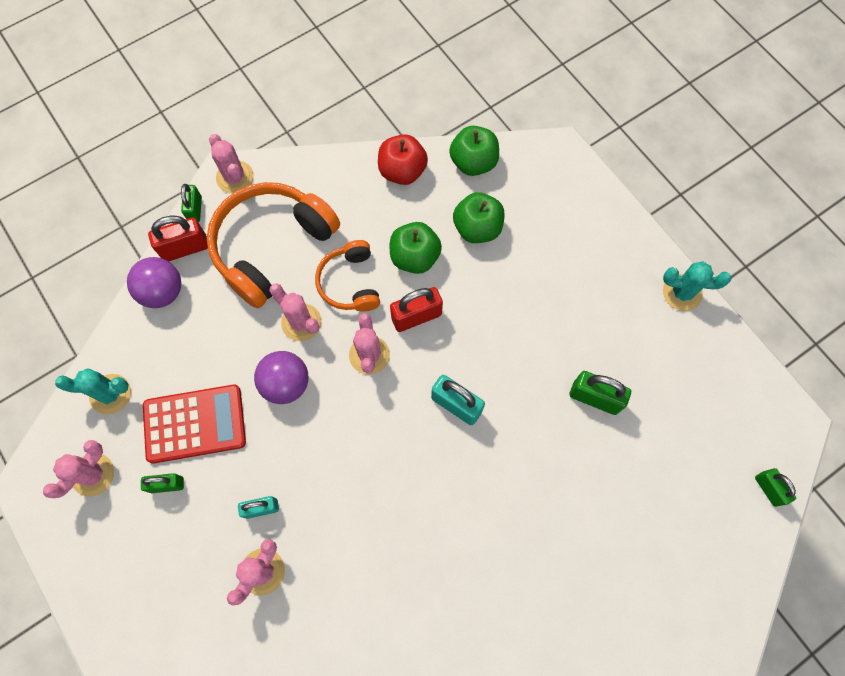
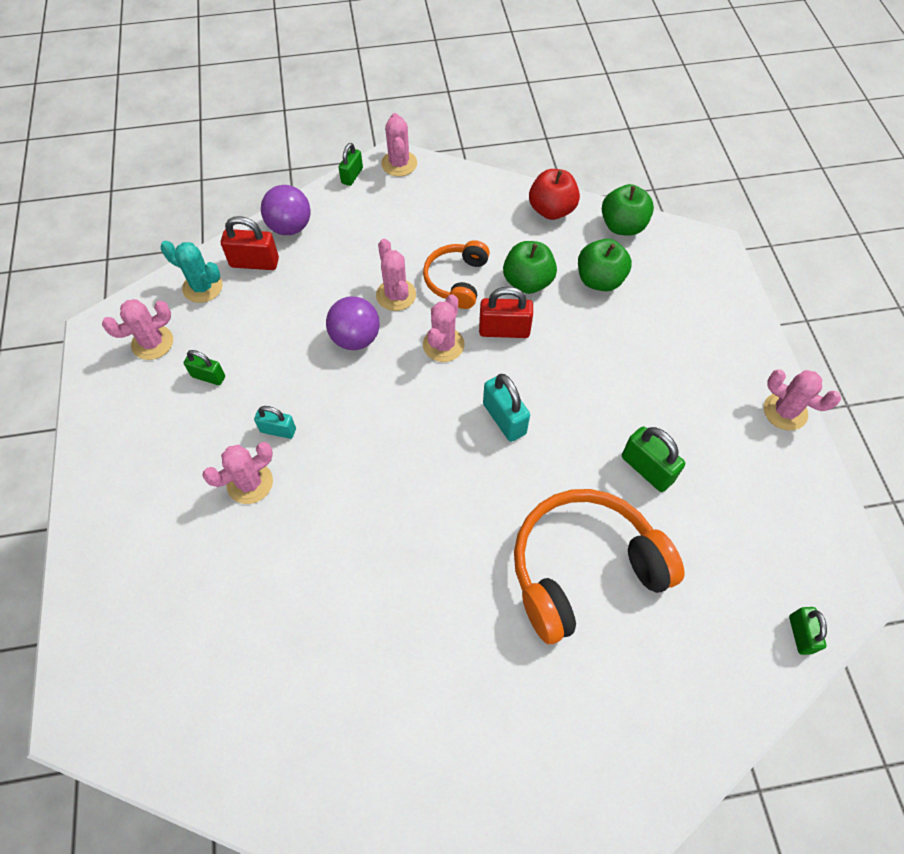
camera: 25 degrees right, 10 degrees down
(185, 248) = (327, 201): red padlock -> red padlock (254, 263)
(195, 424) = (259, 338): red calculator -> none
(271, 247) = (402, 227): orange headphones -> orange headphones (583, 569)
(682, 292) = (785, 411): turquoise cactus -> pink cactus

